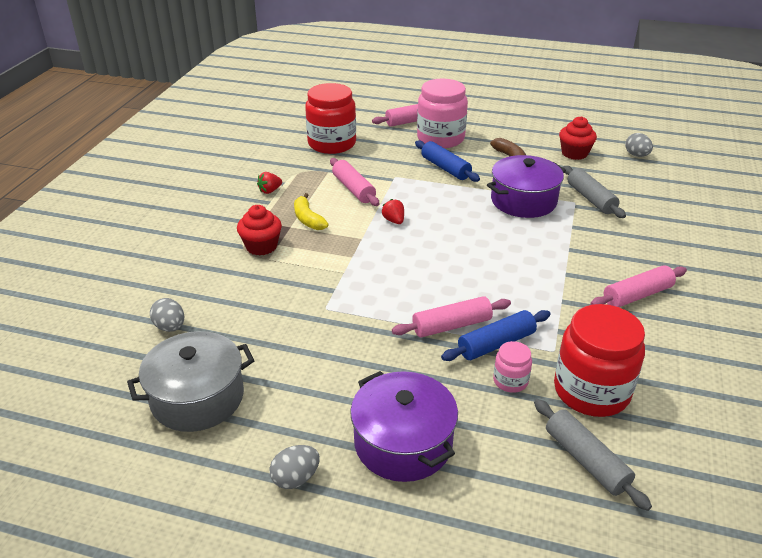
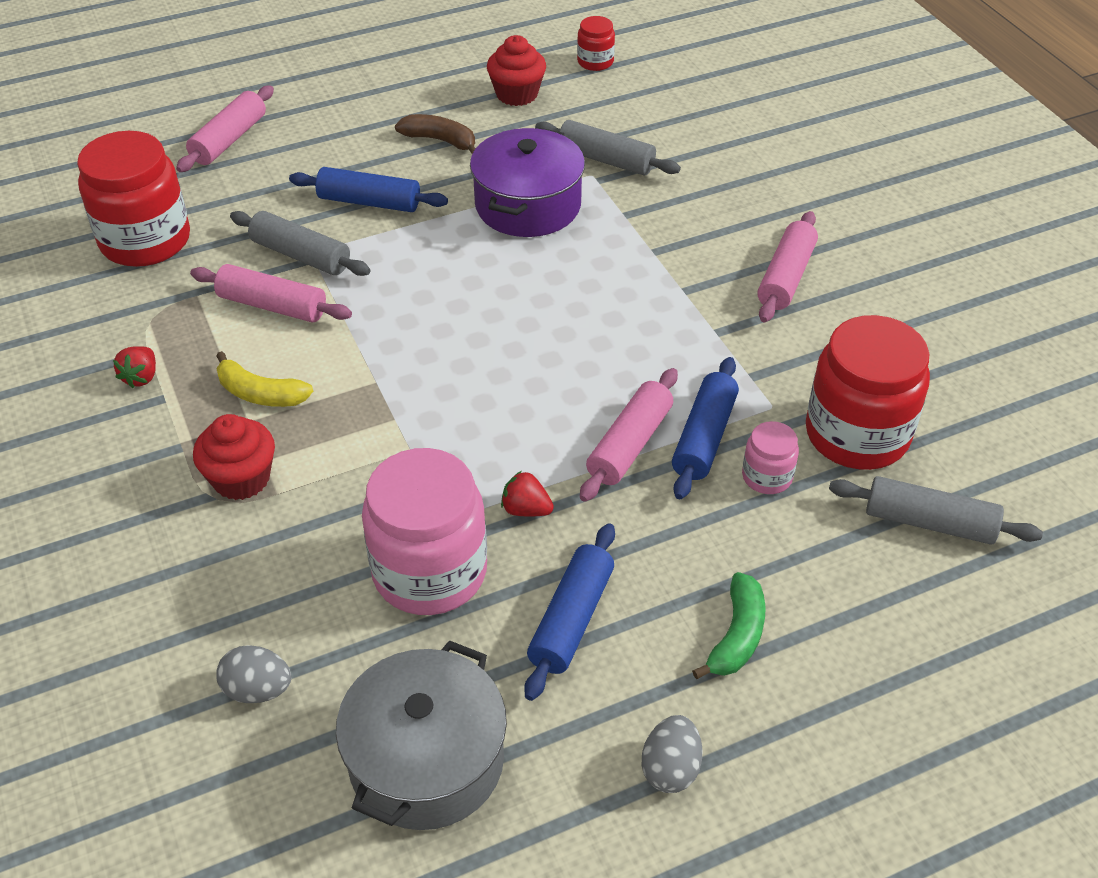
camera: 40 degrees left, 10 degrees up
(330, 383) = (572, 619): none -> blue rolling pin
(389, 176) = (300, 255): none -> grey rolling pin
(394, 221) = (390, 328): red strawberry -> red strawberry (526, 509)
(403, 443) = (737, 635): purple pot -> green banana
(440, 138) = (307, 152): pink jar -> pink jar (430, 572)
(636, 155) = (595, 62): grey egg -> red jar

